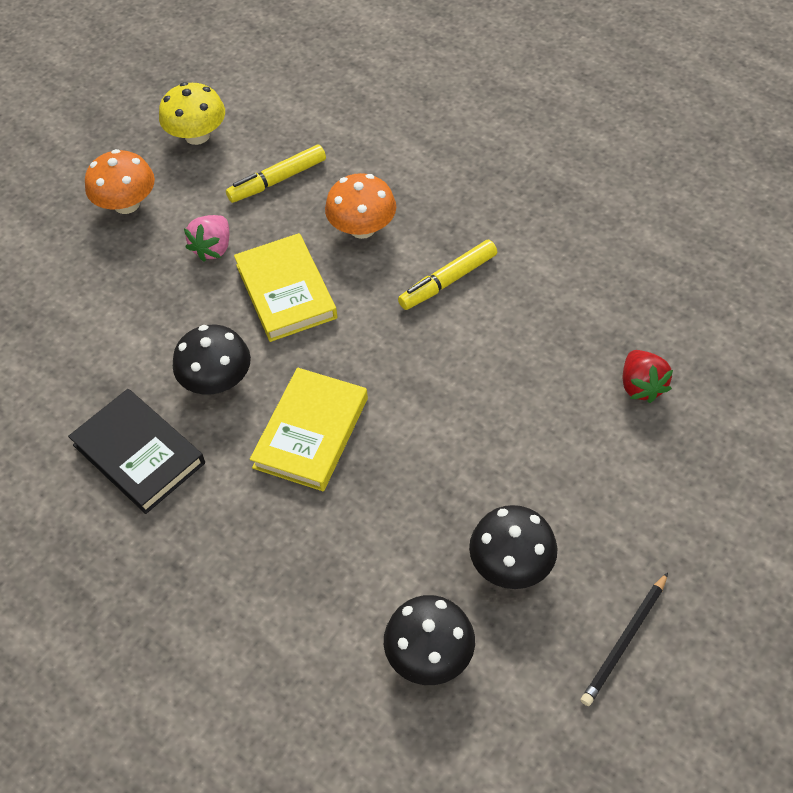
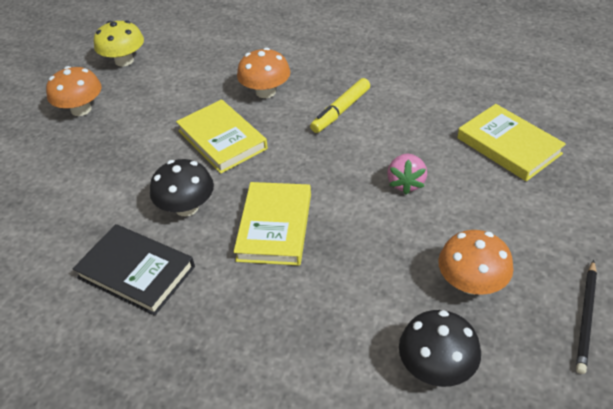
camera: 15 degrees left, 10 degrees down
(213, 248) = (157, 124): pink strawberry -> pink strawberry (406, 183)
(277, 180) = (192, 76): yellow marker -> none
(511, 564) = (471, 283): black mushroom -> orange mushroom
(641, 386) = (508, 146): red strawberry -> yellow book

